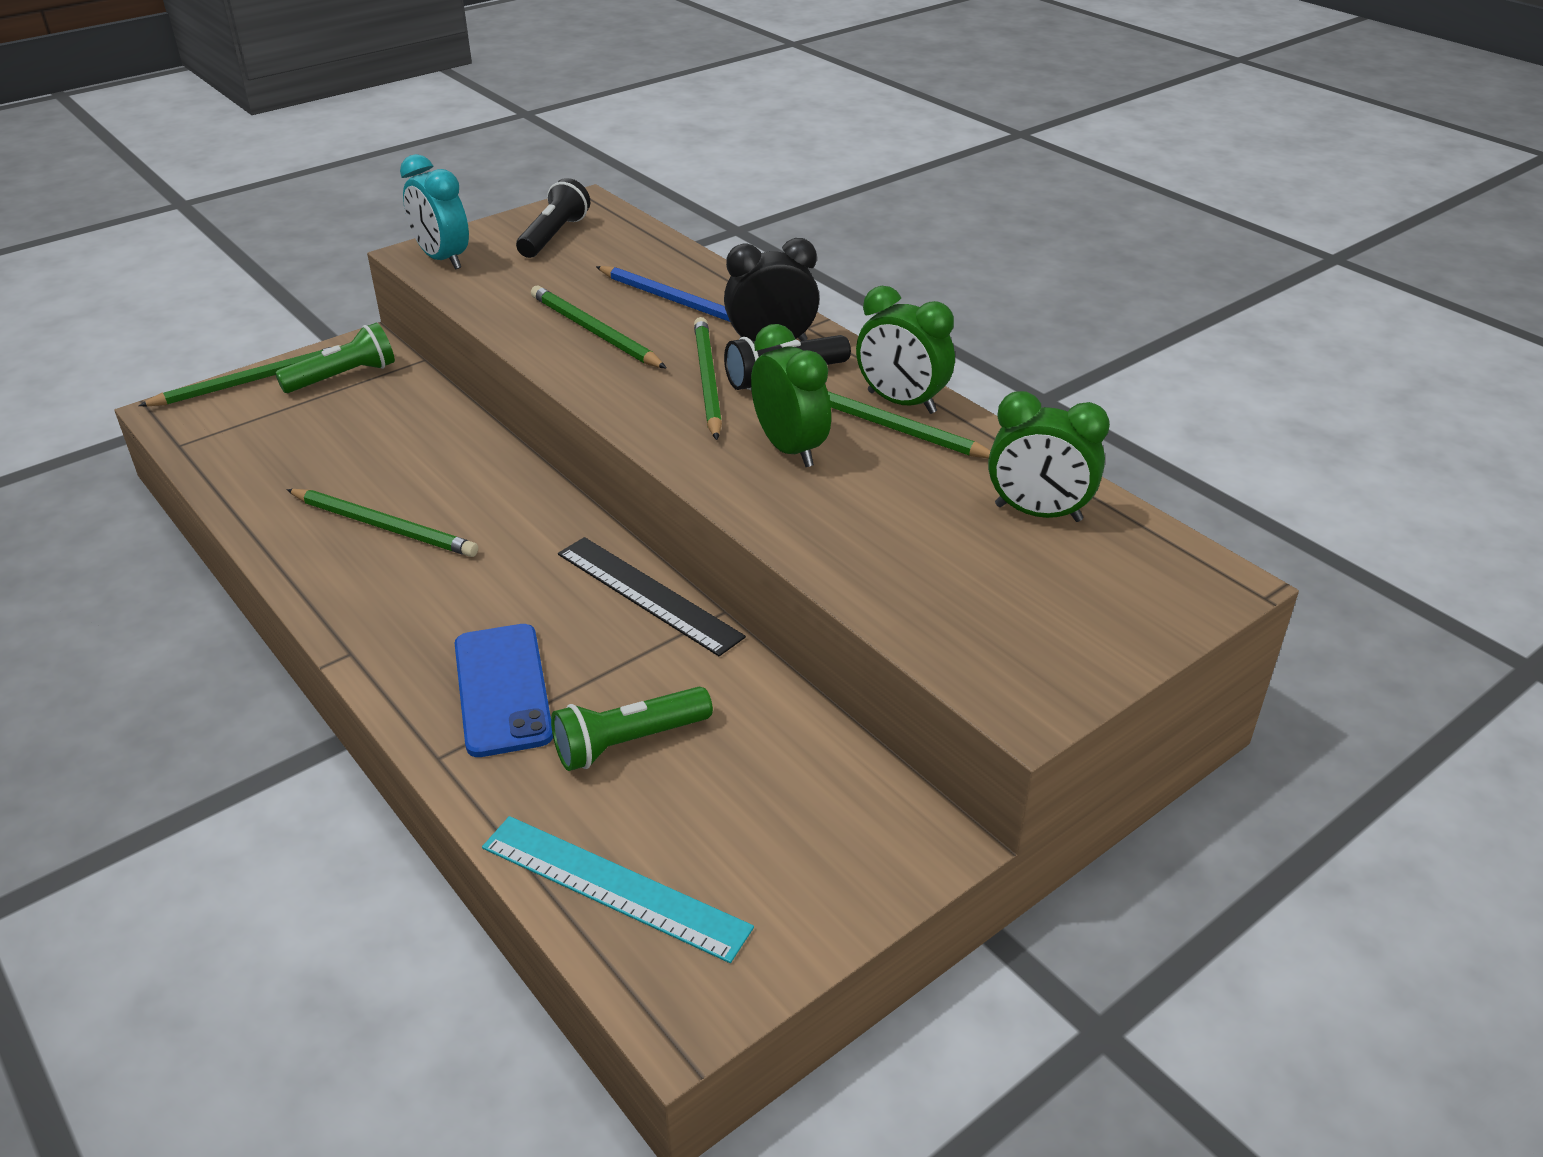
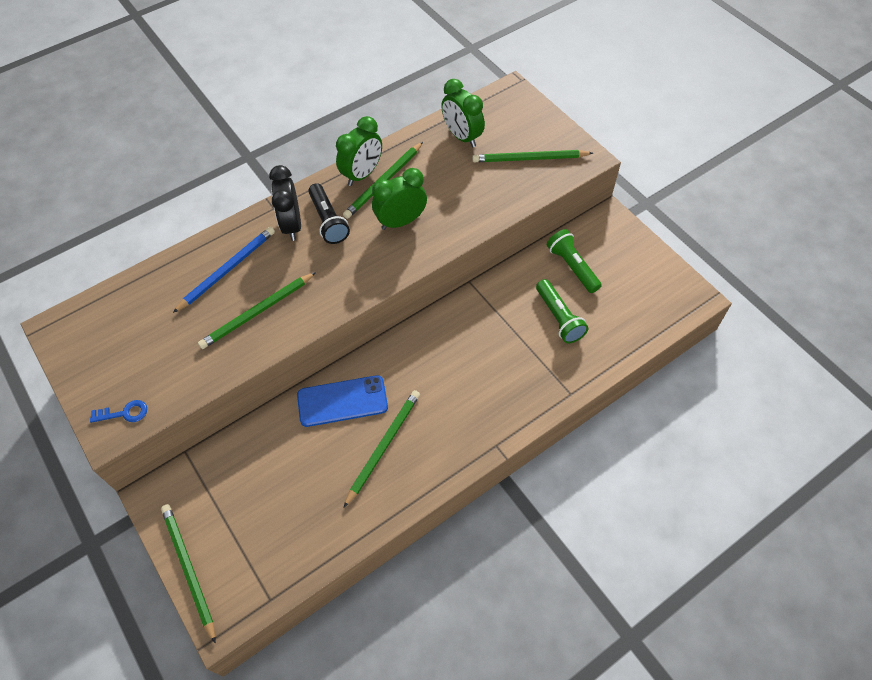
camera: 85 degrees left, 20 degrees up
(343, 377) = (197, 502): green flashlight -> green flashlight (572, 267)
(442, 259) = (124, 413): turquoise clock -> blue key
(502, 689) = (524, 371): blue phone -> blue phone (342, 401)
(554, 236) = (107, 343): black flashlight -> none
(614, 886) = (640, 320): turquoise ruler -> none
(648, 594) = (455, 312): black ruler -> none
(707, 380) = (326, 255): green pencil -> green pencil (529, 159)
(1038, 513) = (462, 137): green clock -> green clock turned 120 degrees clockwise

